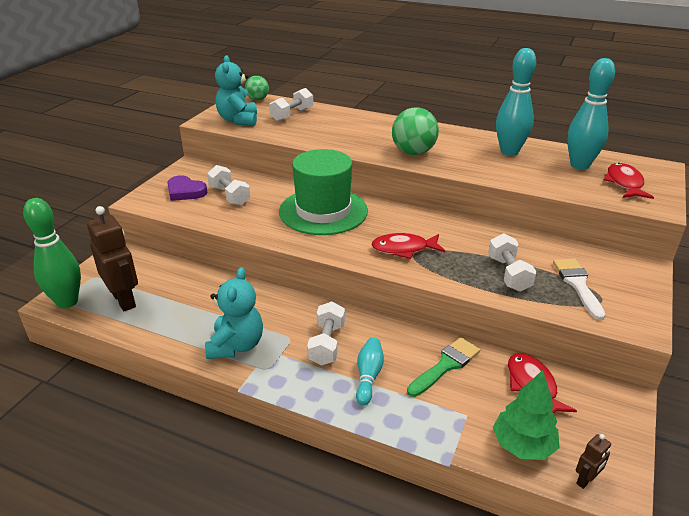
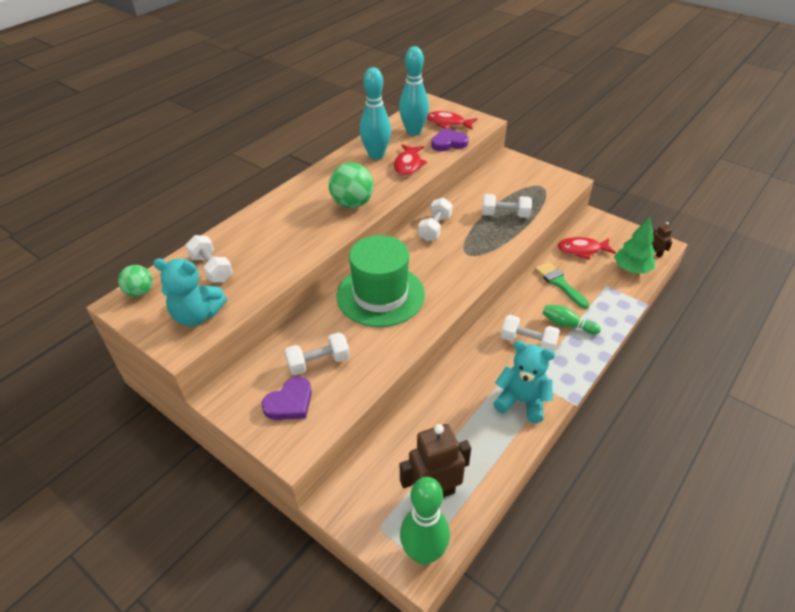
camera: 75 degrees left, 10 degrees up
(368, 376) = (567, 325): turquoise bowling pin -> green bowling pin
(404, 249) = (459, 258): red fish -> red fish (408, 165)
(446, 228) = (435, 228): none -> white dumbbell
(577, 284) = (523, 190): white brush -> none
(578, 188) = (448, 143): none -> purple heart

